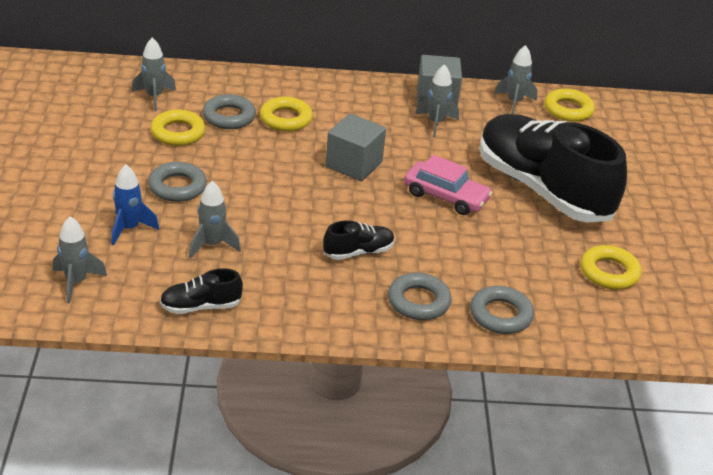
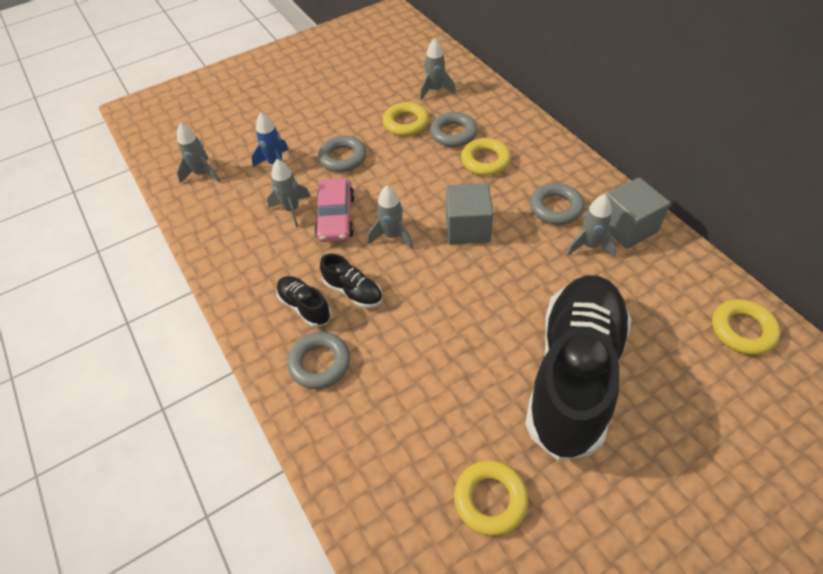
camera: 65 degrees right, 15 degrees up
(200, 306) = (219, 242): black shoe -> black shoe (304, 307)
(445, 196) = (485, 308): pink car -> pink car (336, 217)
(500, 315) = (347, 433): grey ring -> grey ring (555, 208)
(514, 102) = (697, 282): grey rocket -> grey rocket (392, 236)

